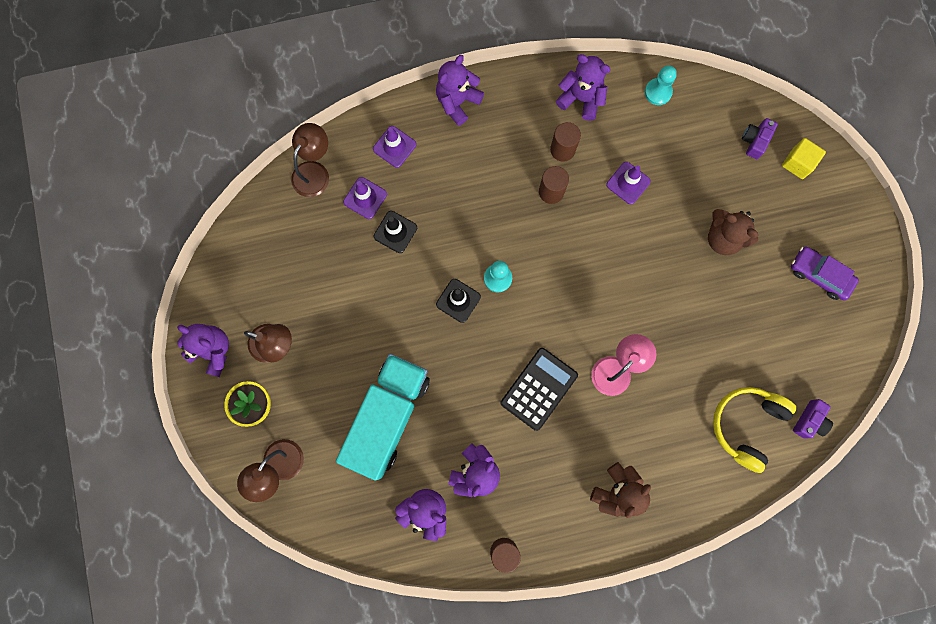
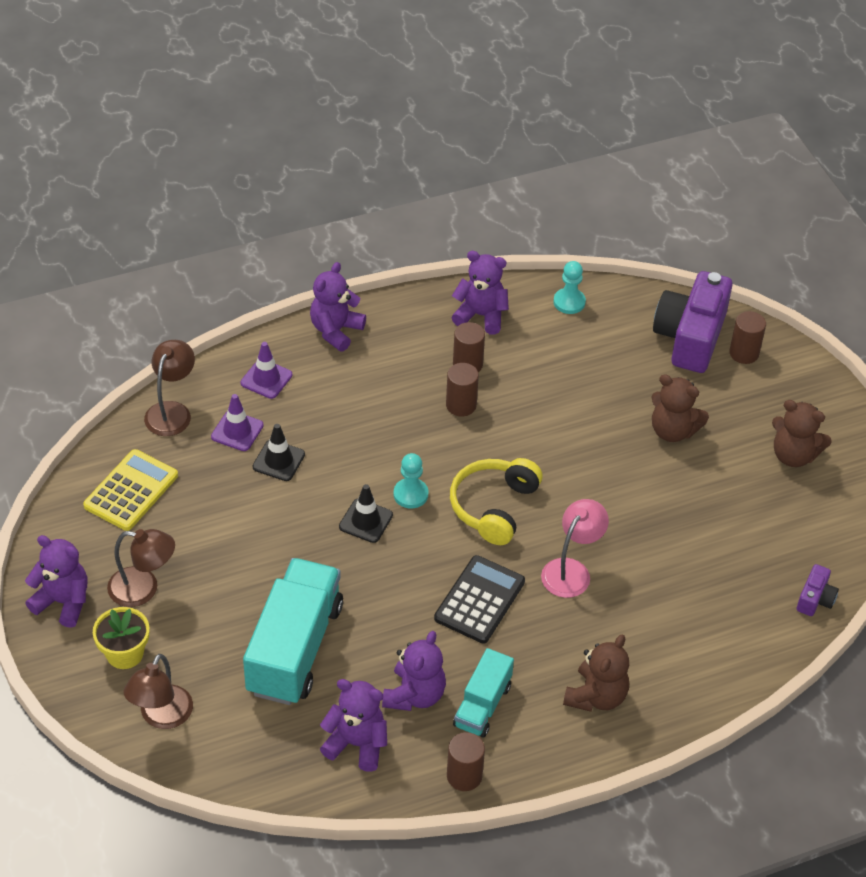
camera: 10 degrees left, 30 degrees down
(274, 248) = (131, 491): none -> yellow calculator
(527, 489) = (482, 705): none -> turquoise truck
(628, 183) = (550, 389): purple traffic cone -> none
(746, 425) = (740, 611): yellow headphones -> yellow headphones (494, 507)
(755, 141) = (690, 337): purple camera -> purple camera, size x2.22
(798, 163) = (744, 353): yellow cube -> brown cylinder
(819, 275) = (793, 455): purple car -> brown teddy bear

